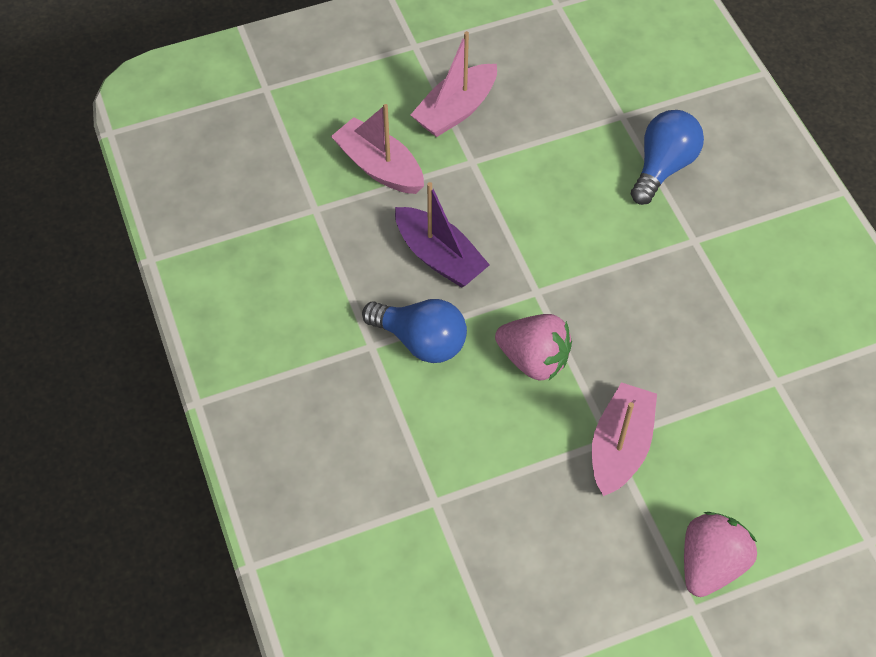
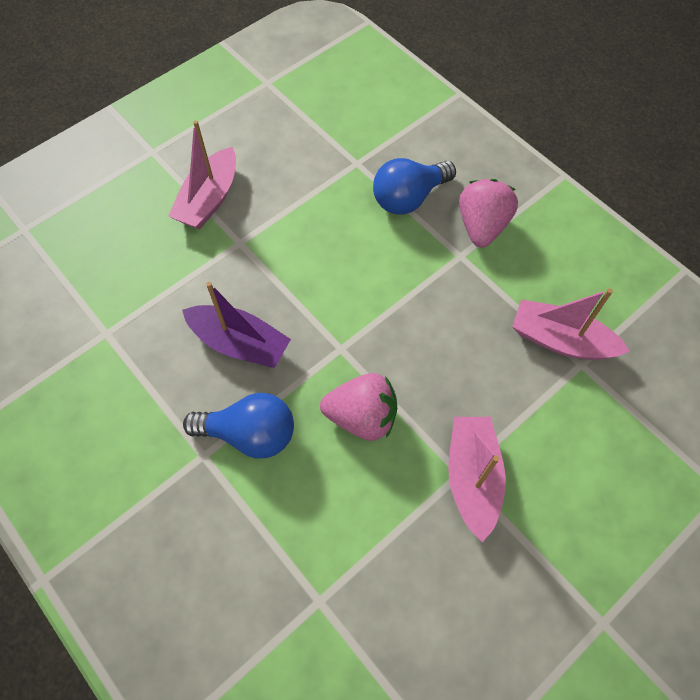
camera: 20 degrees left, 5 degrees up
(379, 167) = (155, 273): pink boat -> pink boat (560, 340)
(663, 167) = (409, 198): blue light bulb -> blue light bulb turned 135 degrees counterclockwise
(710, 564) = (599, 569): pink strawberry -> pink strawberry (482, 226)

